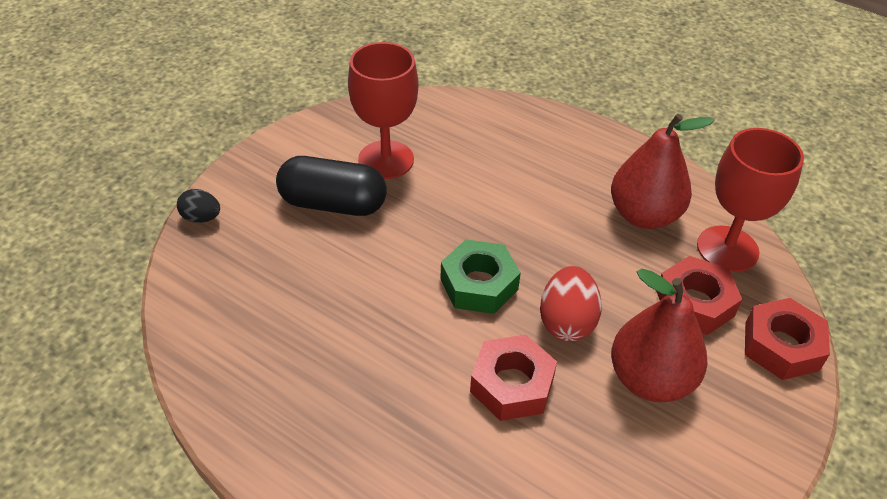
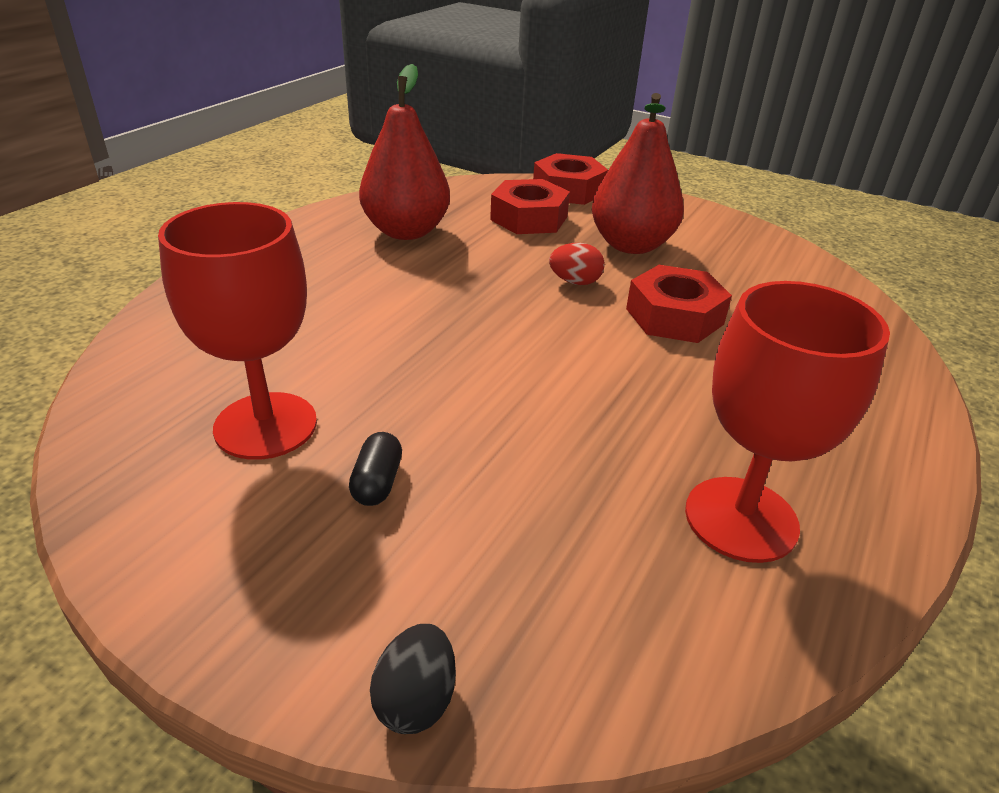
camera: 95 degrees left, 10 degrees down
(333, 204) = (377, 482): black capsule -> black capsule, size x0.43
(479, 284) = (533, 336): green nut -> none
(567, 322) = (575, 282): red egg -> red egg, size x0.62
(727, 249) = (454, 198): red goblet -> red goblet (741, 519)

